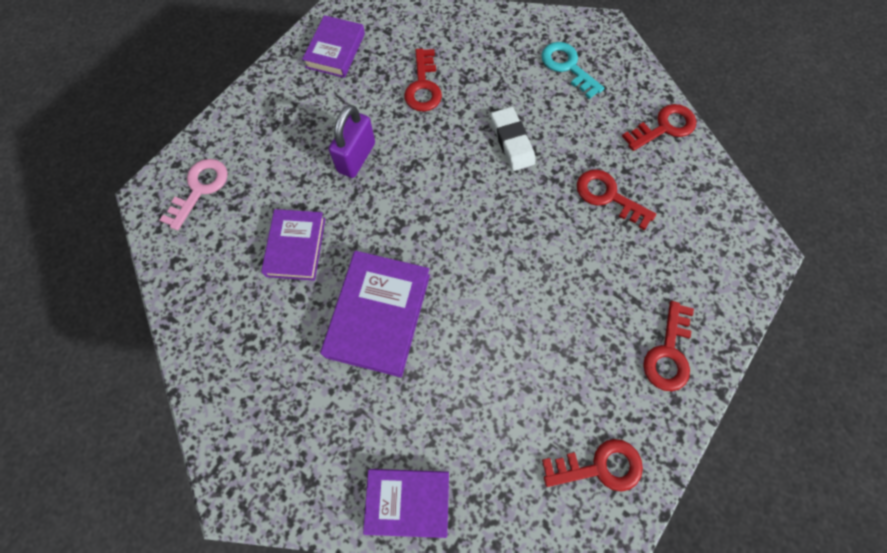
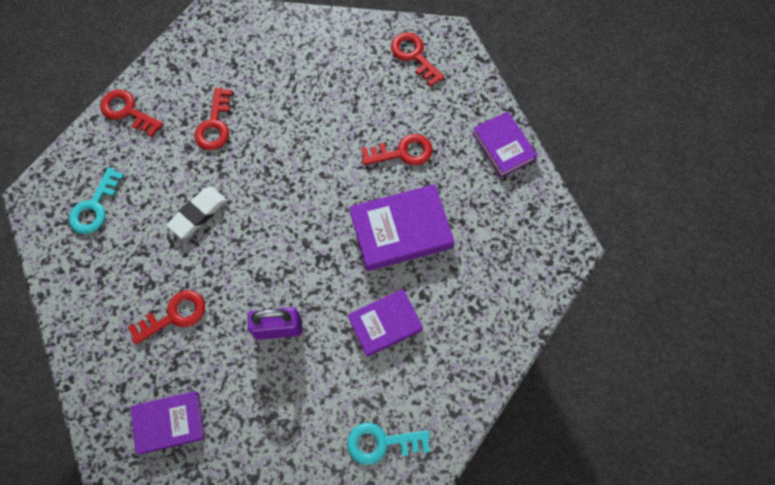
camera: 120 degrees left, 0 degrees up
(200, 189) = (381, 442): pink key -> turquoise key
(668, 353) = (318, 46): red key -> red key (402, 152)

